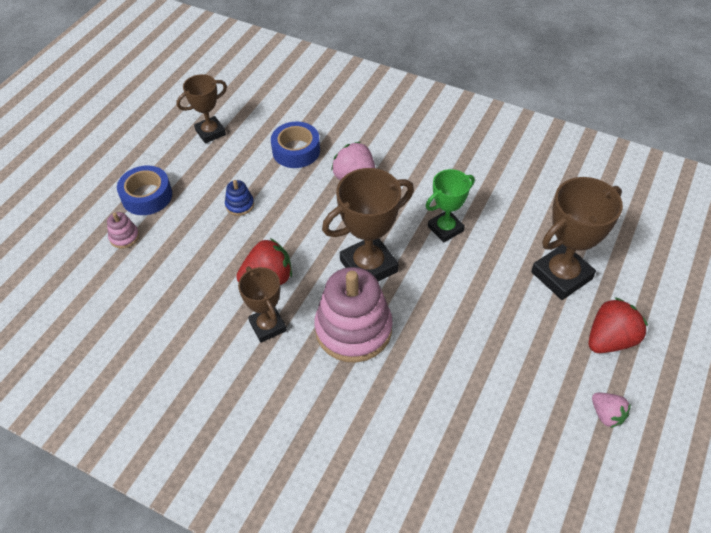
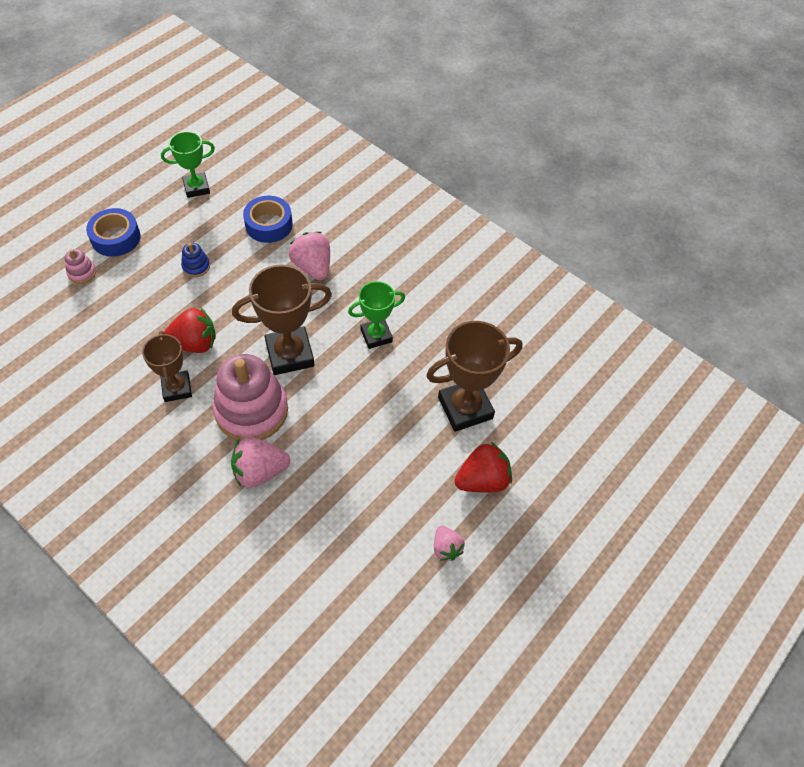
camera: 10 degrees right, 5 degrees up
(210, 132) = (196, 188): brown trophy -> green trophy
(387, 387) = (260, 471): none -> pink strawberry

